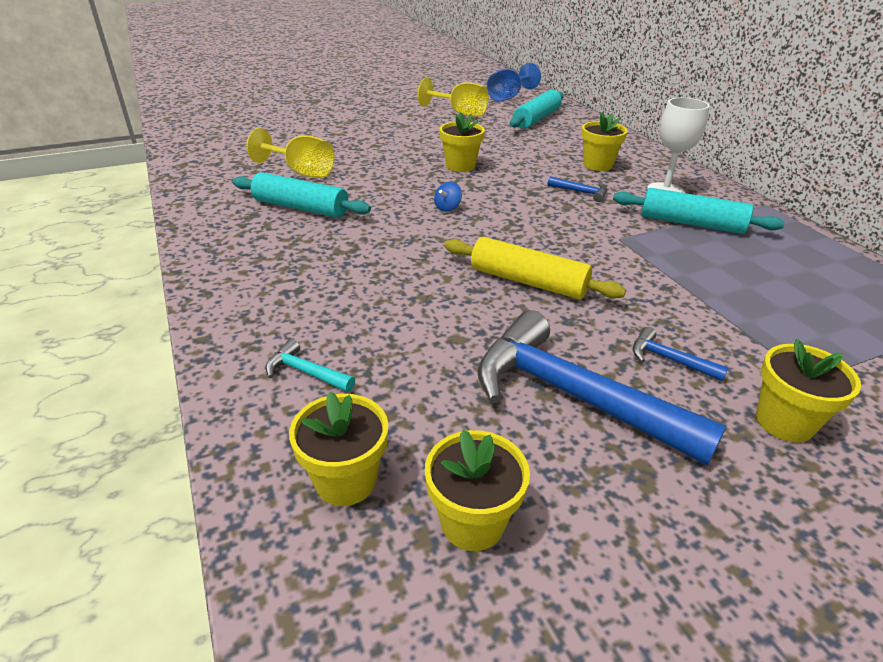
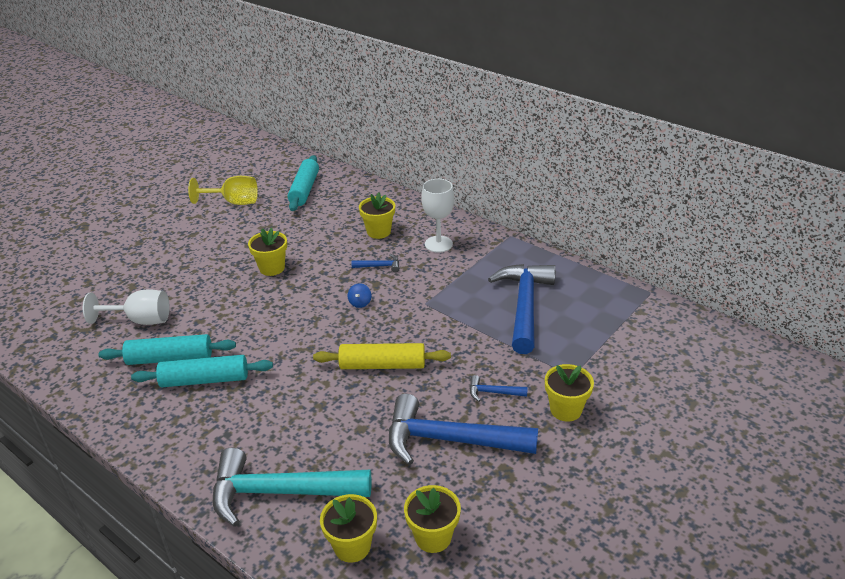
camera: 25 degrees left, 0 degrees up
(301, 172) = (140, 320): yellow goblet -> white goblet
(305, 372) = (279, 492): turquoise hammer -> turquoise hammer, size x2.41
(447, 208) = (288, 317): blue spinning top -> blue spinning top (360, 303)
(508, 97) = (265, 167): blue goblet -> none
(691, 223) = (467, 272): turquoise rolling pin -> turquoise rolling pin (204, 380)
(759, 276) = (524, 306): none -> blue hammer

